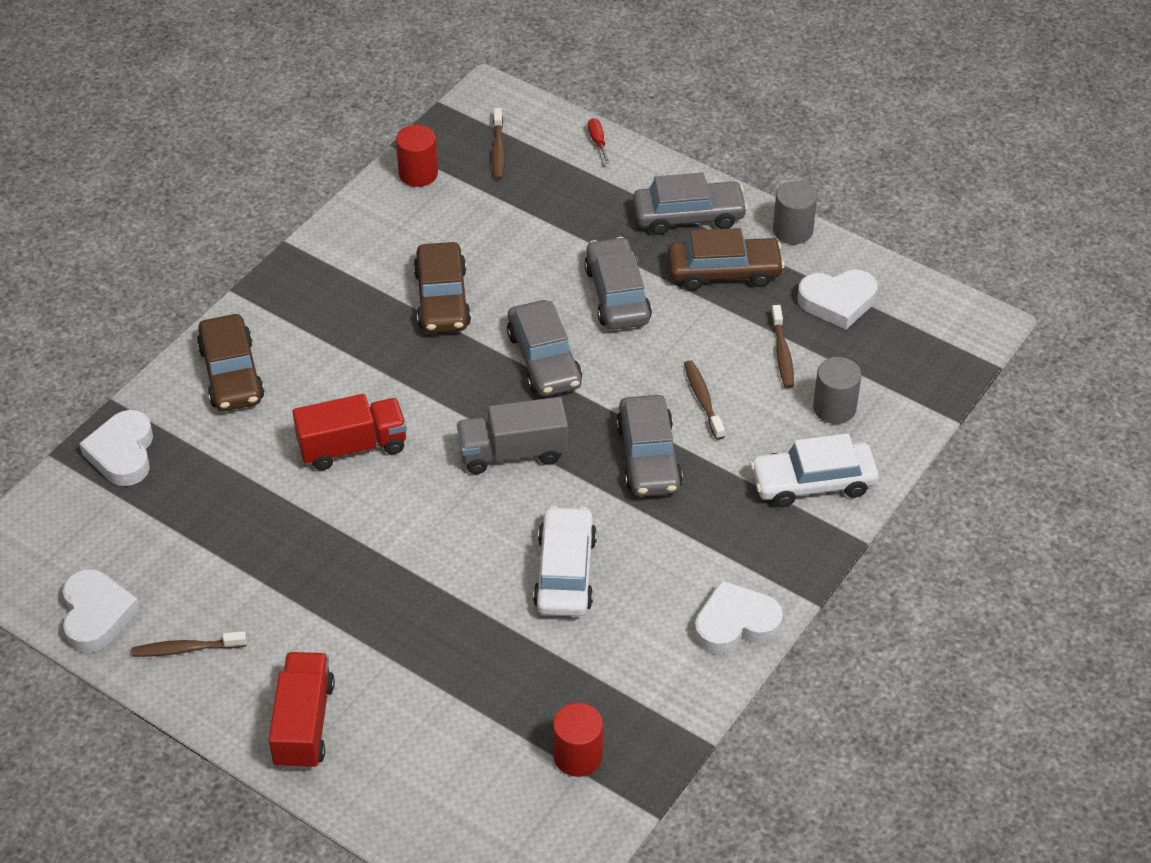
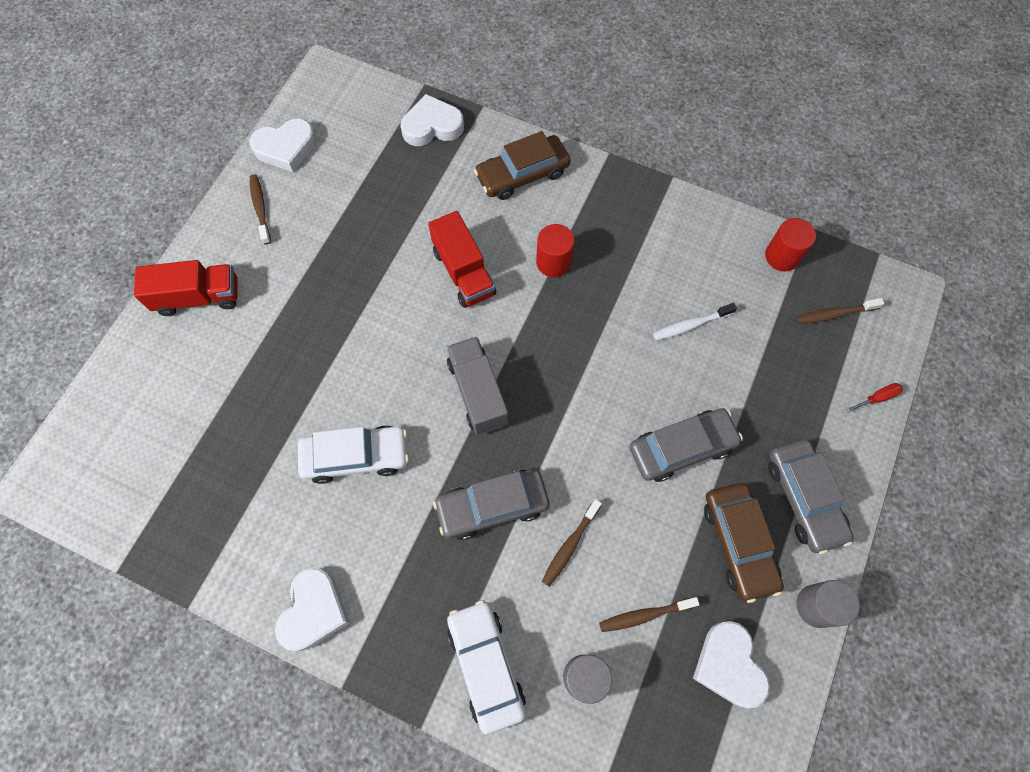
camera: 80 degrees right, 20 degrees up
(442, 299) = (638, 304): brown car -> none
(479, 261) = (690, 325): none -> white toothbrush
(544, 359) = (588, 398): grey car -> none
(578, 756) = (173, 498): red cylinder -> red cylinder (553, 262)
(703, 399) = (570, 545): brown toothbrush -> brown toothbrush turned 150 degrees clockwise
(735, 624) = (314, 611): white heart -> white heart turned 45 degrees clockwise

